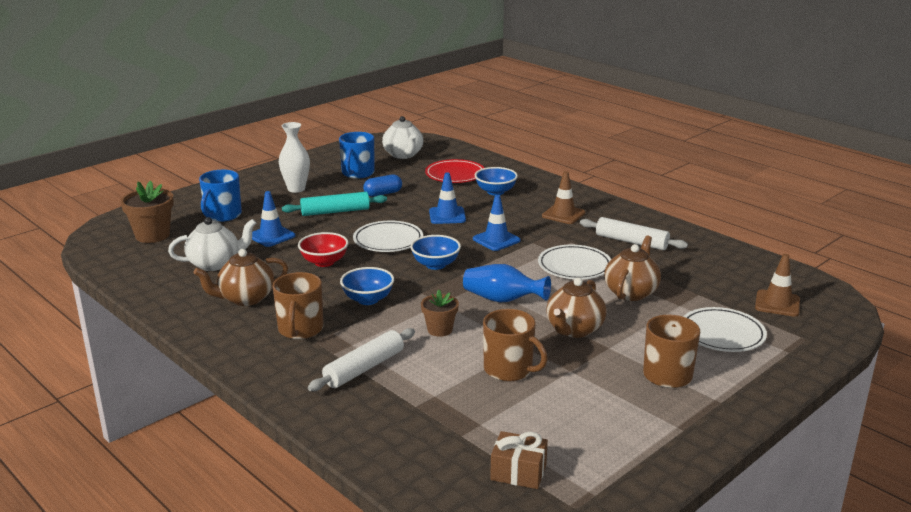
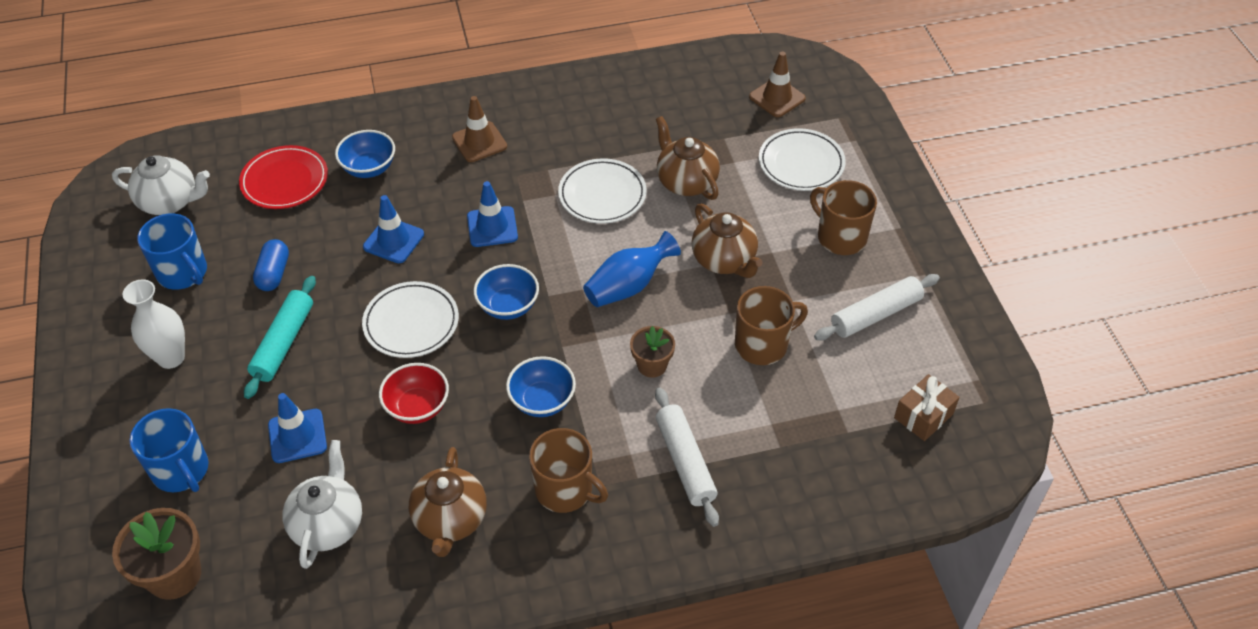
camera: 60 degrees left, 25 degrees up
(631, 242) = (586, 125): white rolling pin -> white rolling pin (876, 314)

